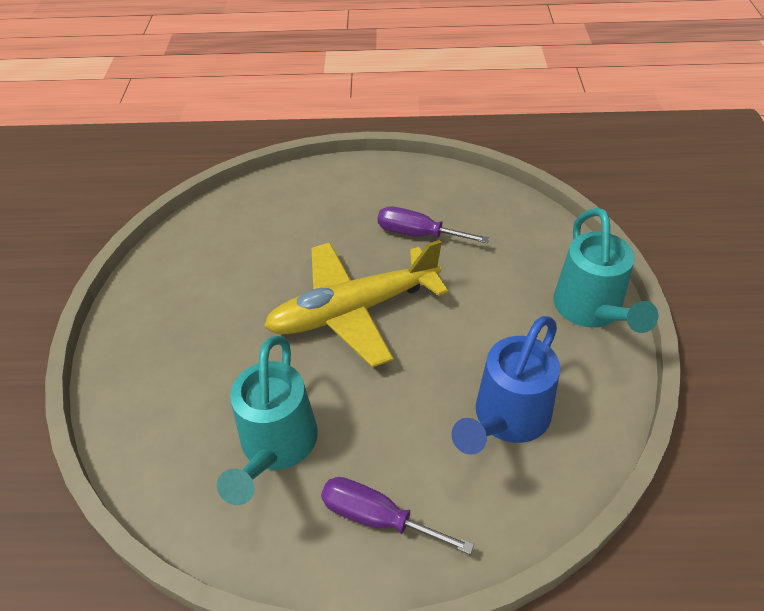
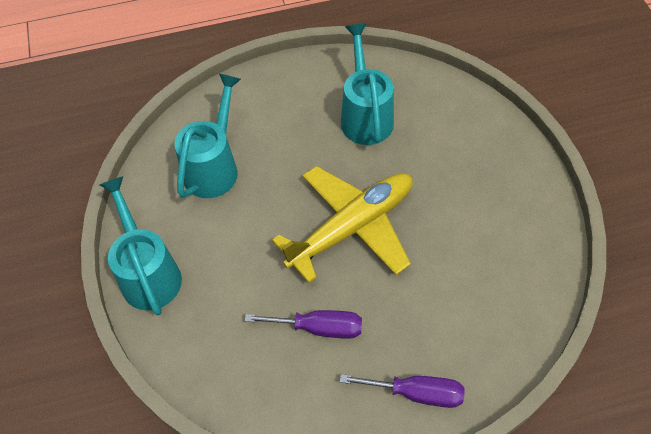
camera: 165 degrees right, 10 degrees up
(377, 518) = (286, 93): purple screwdriver -> purple screwdriver (416, 393)
(506, 419) = (214, 167): blue watering can -> turquoise watering can

